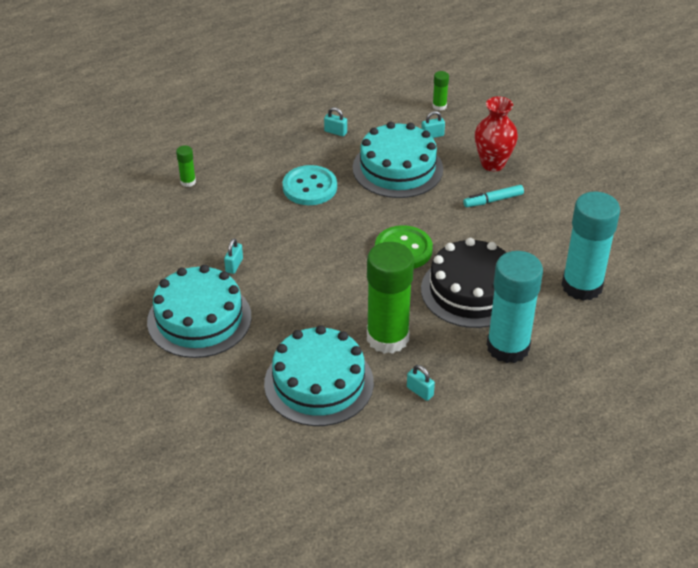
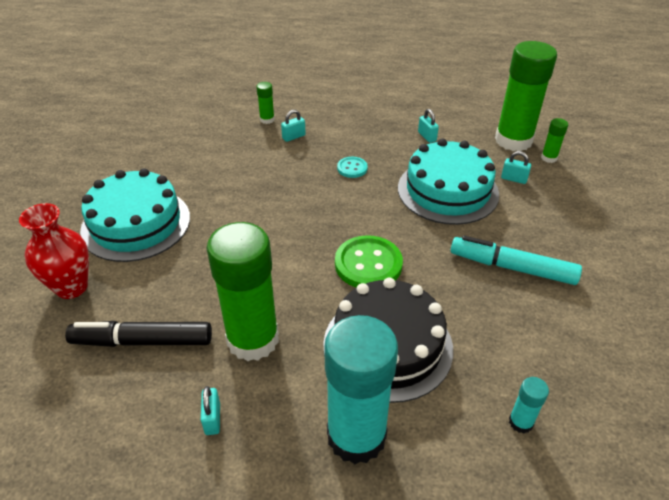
camera: 40 degrees right, 0 degrees up
(234, 265) = (216, 197): turquoise padlock -> turquoise padlock (293, 137)
(309, 187) = (352, 168): turquoise button -> turquoise button, size x0.53
(319, 383) = (143, 341): turquoise cake -> black marker
(401, 103) = (513, 140): none -> green glue stick
(493, 164) = (550, 233): red vase -> red vase (71, 287)
(493, 200) = (512, 268): turquoise marker -> turquoise marker, size x1.61
(582, 286) = (521, 422): turquoise glue stick -> turquoise glue stick, size x0.42

